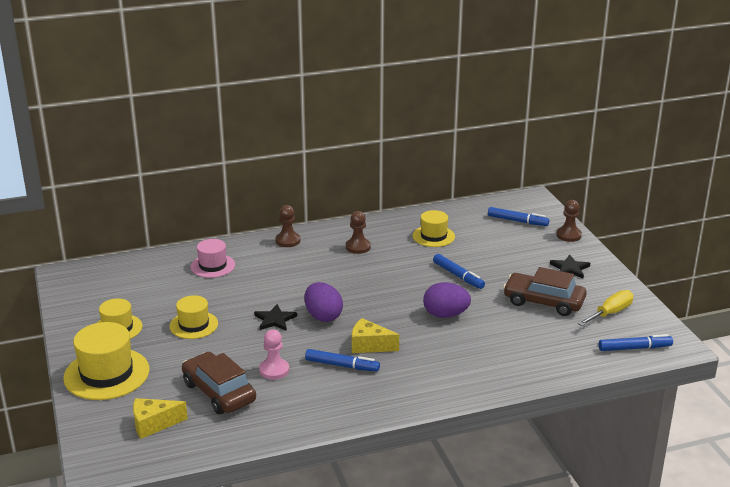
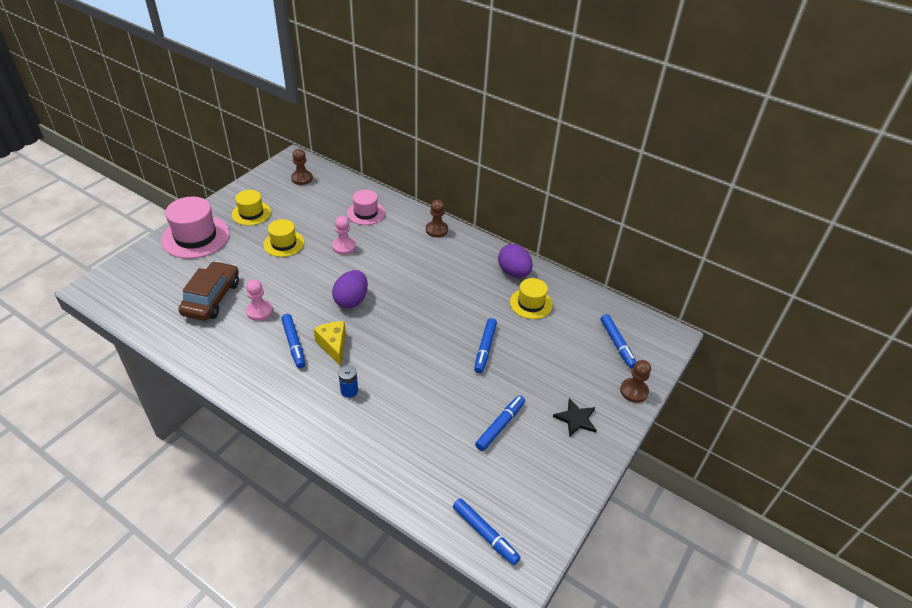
camera: 50 degrees right, 15 degrees up
(106, 374) = (195, 237): yellow hat -> pink hat
(153, 424) = (153, 287): yellow cheese -> none
(245, 294) = (344, 247): none -> pink pawn
(275, 320) = (324, 278): black star -> none
(358, 247) = (467, 269): brown pawn -> brown pawn (302, 178)
(432, 356) = (349, 391): none -> blue battery
(445, 315) = (417, 369): purple egg -> purple egg (514, 272)
(543, 302) = (500, 426): brown car -> blue marker
(610, 313) = (529, 486): yellow screwdriver -> none

